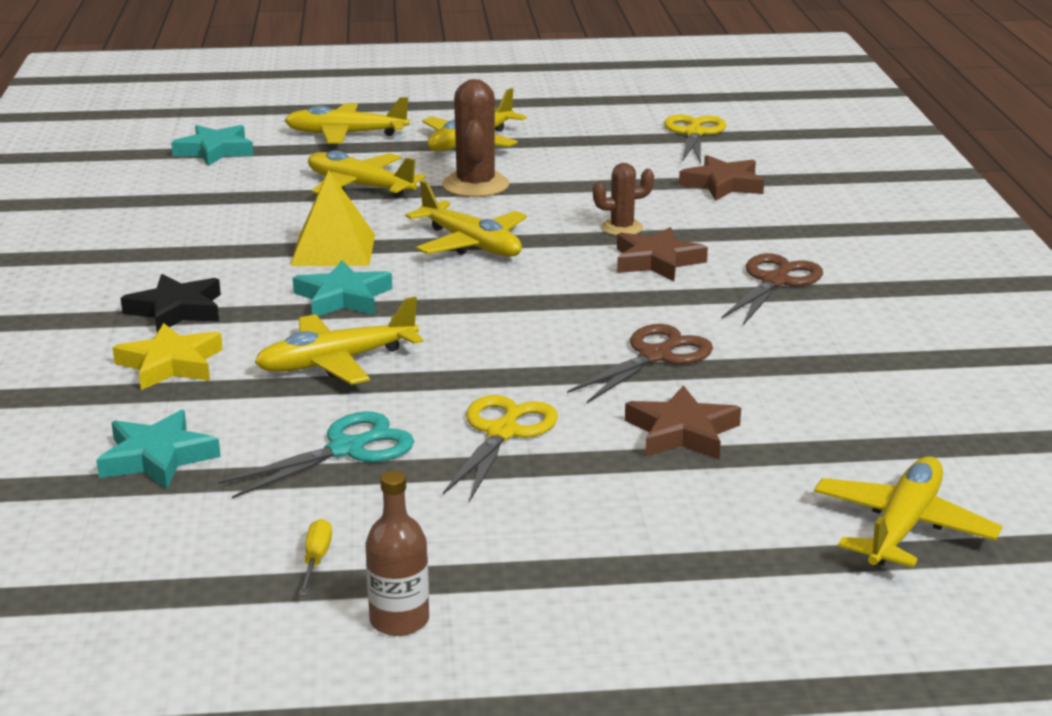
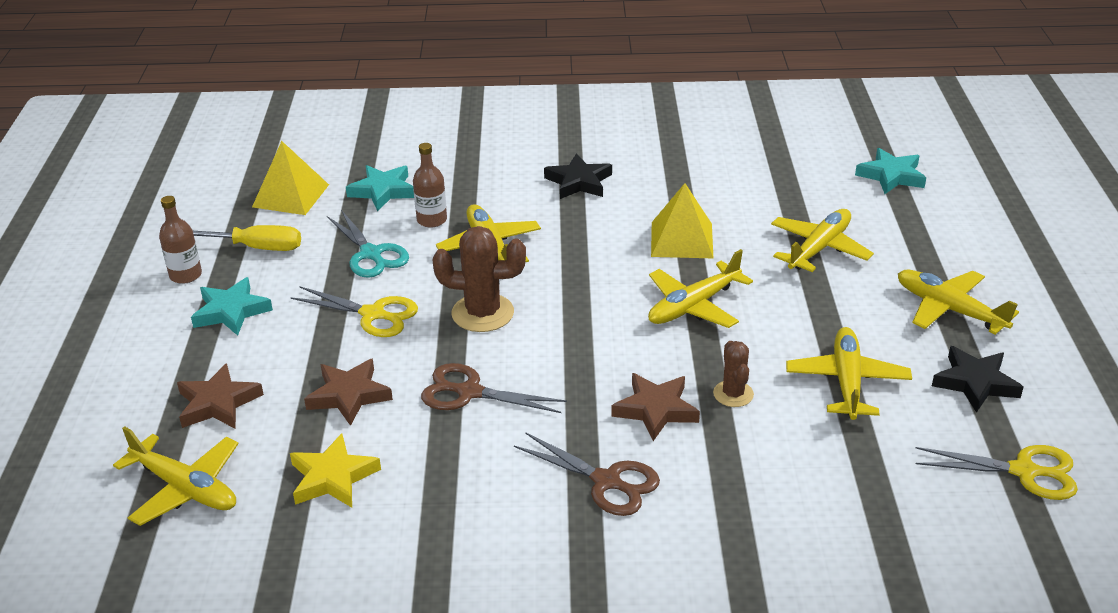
camera: 95 degrees right, 10 degrees up
(146, 547) = (290, 195): none -> yellow pyramid
(170, 364) = (499, 186): yellow star -> yellow star (333, 477)
(257, 409) = (432, 220): none -> brown bottle
(316, 560) = (254, 247): yellow screwdriver -> yellow screwdriver, size x1.92
(343, 297) = (593, 246): turquoise star -> turquoise star (231, 311)
(346, 134) = (951, 238): yellow plane -> yellow plane (847, 382)
(475, 185) = (831, 310): brown cactus -> brown cactus (482, 313)
(581, 140) = (975, 383): none -> black star
(655, 356) = (469, 392): brown scissors -> brown scissors turned 150 degrees clockwise
(723, 184) = (859, 476): brown star -> brown star (218, 403)

